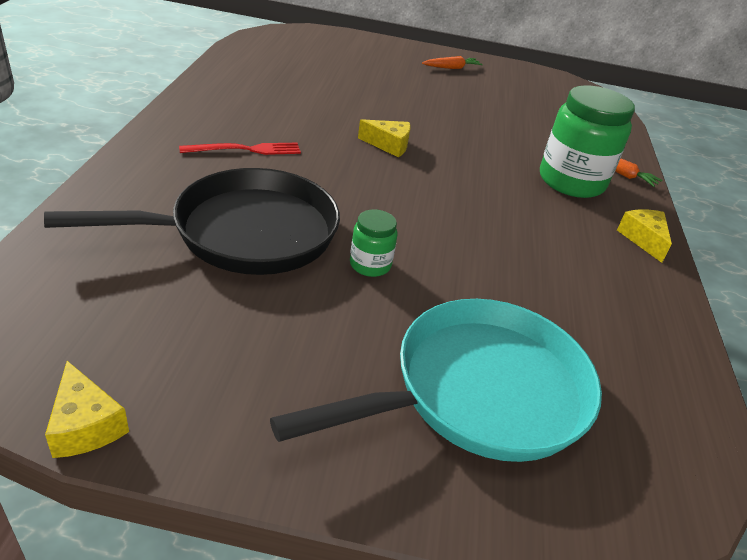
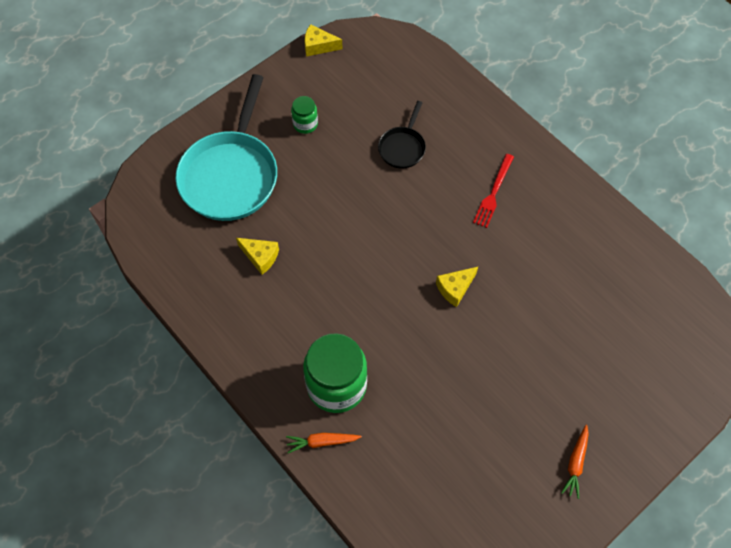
camera: 135 degrees right, 25 degrees up
(244, 233) = (402, 147): black pan -> black pan, size x0.48
(370, 265) = (338, 189): green jar -> green jar (305, 124)
(643, 239) = (252, 368): yellow cheese -> yellow cheese (260, 257)

